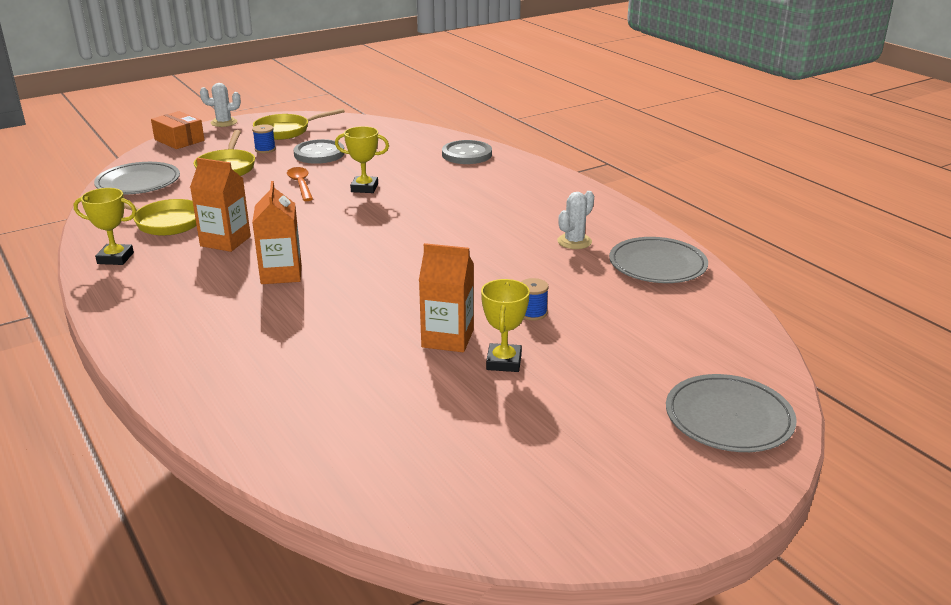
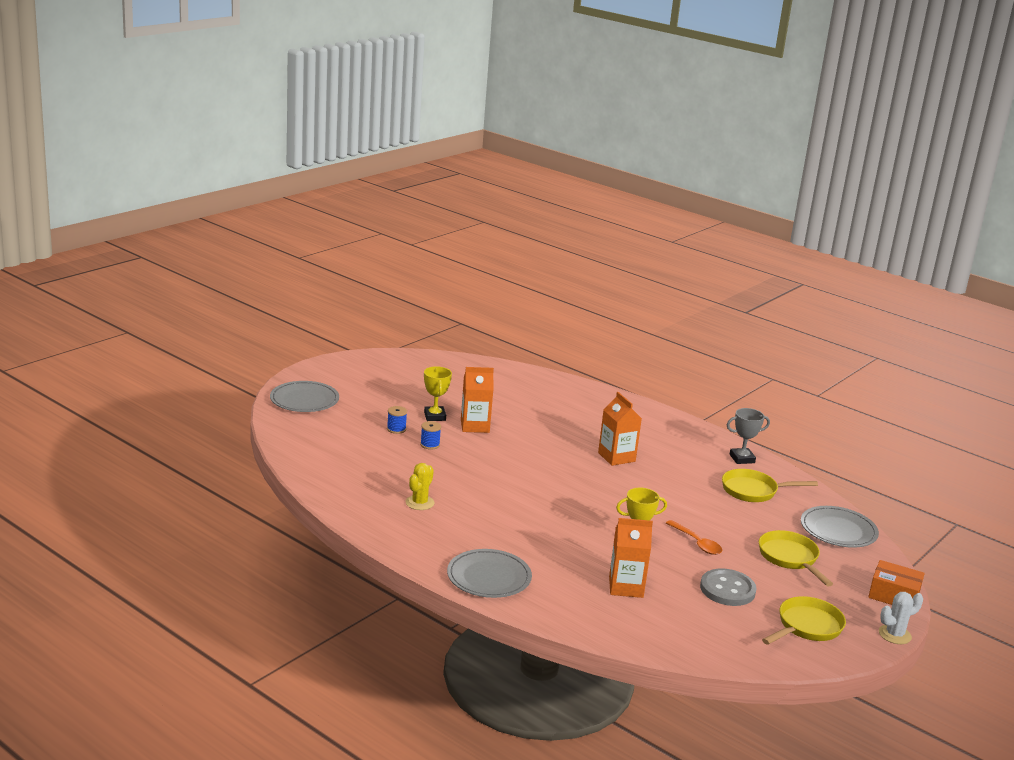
camera: 160 degrees right, 5 degrees down
(115, 258) = (742, 459): yellow trophy -> grey trophy
(225, 241) = (686, 478): orange carton -> orange carton (626, 587)
(265, 149) = (789, 590): blue spool -> blue spool (396, 429)
(467, 154) = (574, 607): grey button -> none
(574, 241) = (419, 503): white cactus -> yellow cactus
(657, 265) = (349, 487): grey plate -> grey plate (489, 577)

